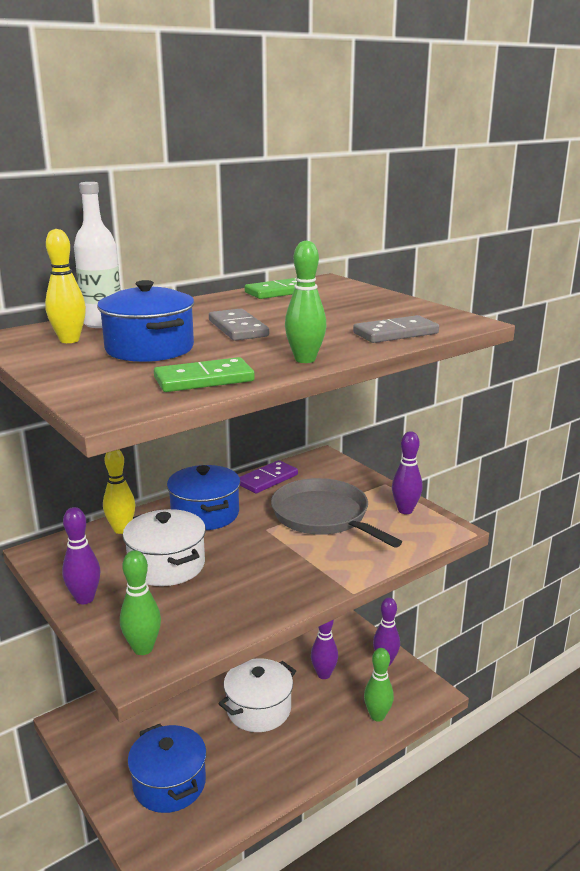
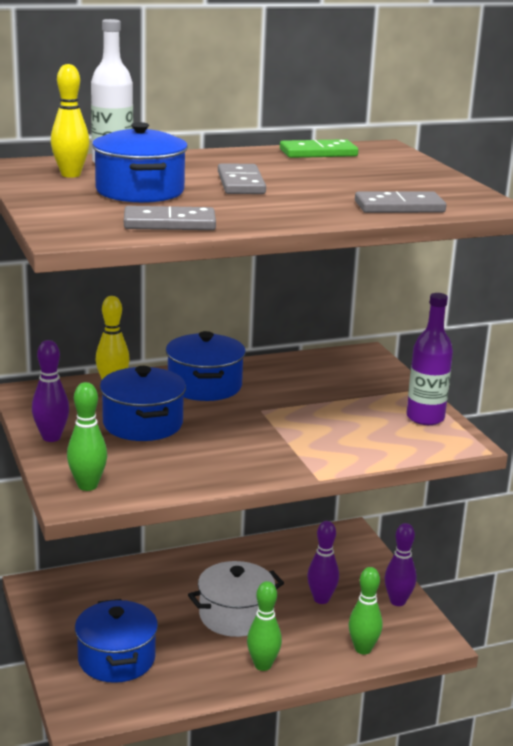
camera: 15 degrees right, 0 degrees up
(167, 565) = (143, 424): white pot -> blue pot
(204, 379) = (169, 223): green domino -> grey domino
(267, 479) = (289, 365): purple domino -> none
(305, 359) = (281, 219): green bowling pin -> green bowling pin (263, 665)
(323, 516) = (330, 408): grey pan -> none
(405, 510) = (425, 418): purple bowling pin -> purple bottle

